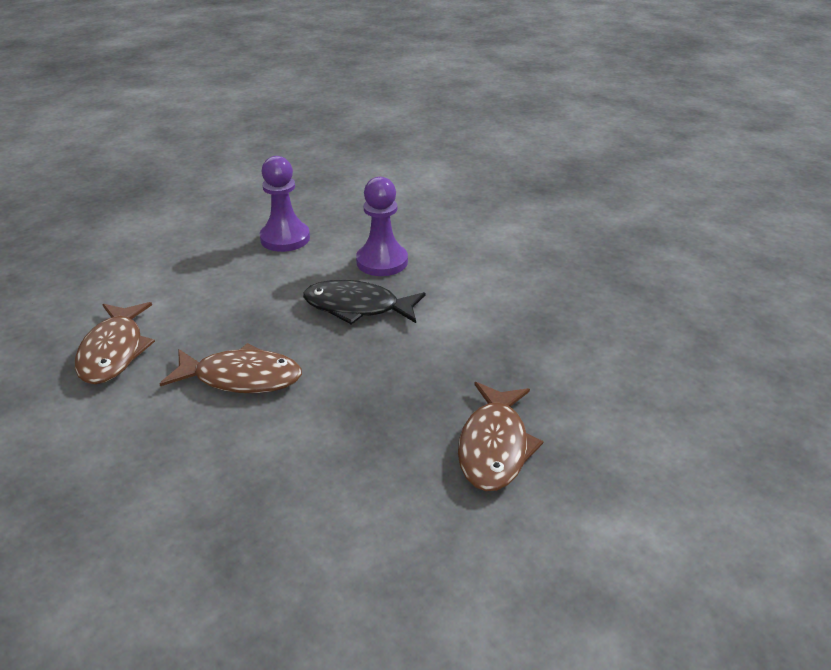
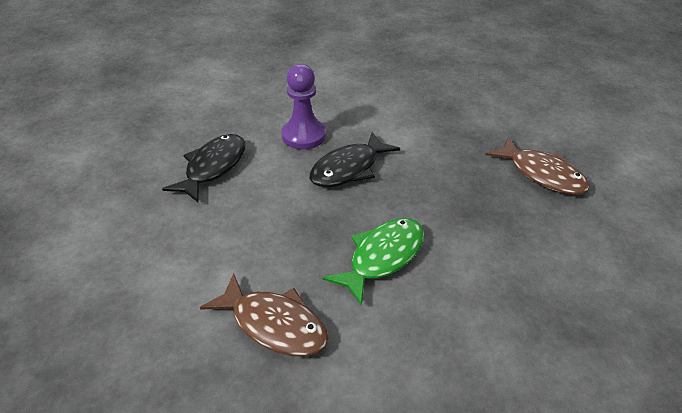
camera: 55 degrees left, 5 degrees up
(242, 378) = (382, 257): brown fish -> green fish
(285, 238) = (213, 167): purple pawn -> black fish

